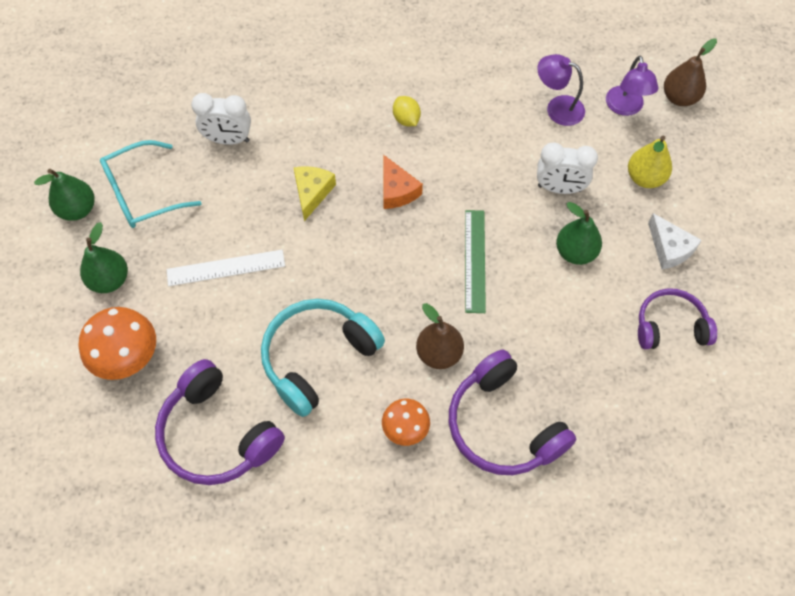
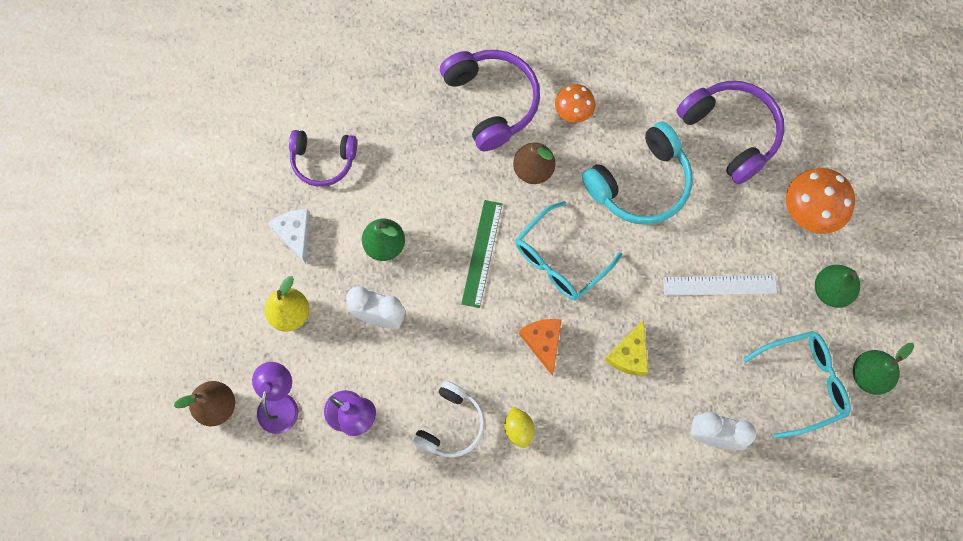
camera: 170 degrees left, 10 degrees up
(393, 267) = (560, 259): none -> turquoise glasses
(467, 114) = (451, 424): none -> white headphones

